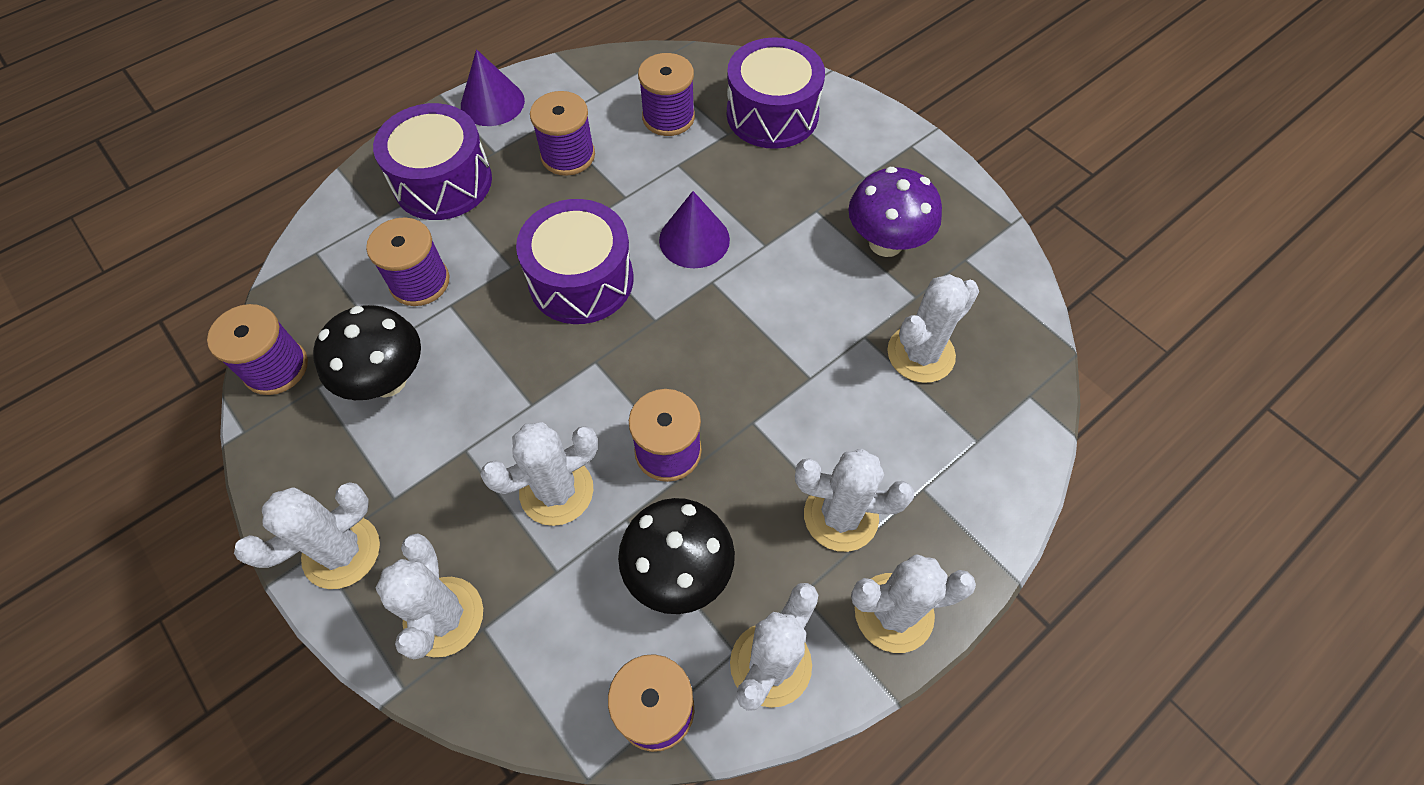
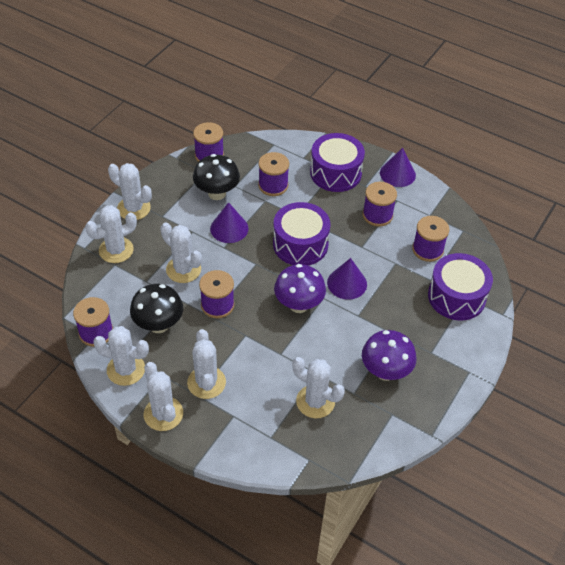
camera: 70 degrees right, 10 degrees down
(489, 382) = (229, 228): none -> purple cone
(715, 321) = (298, 305): none -> purple mushroom

